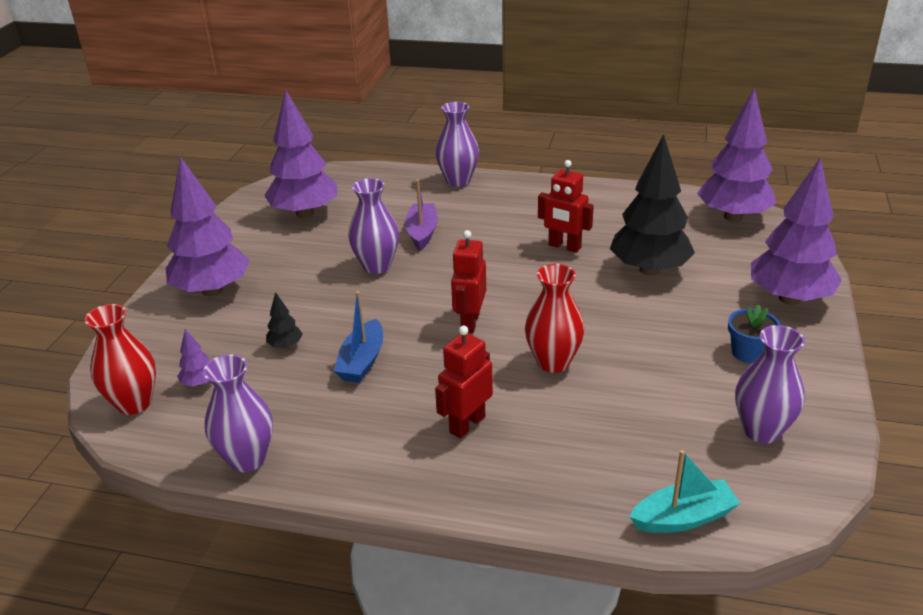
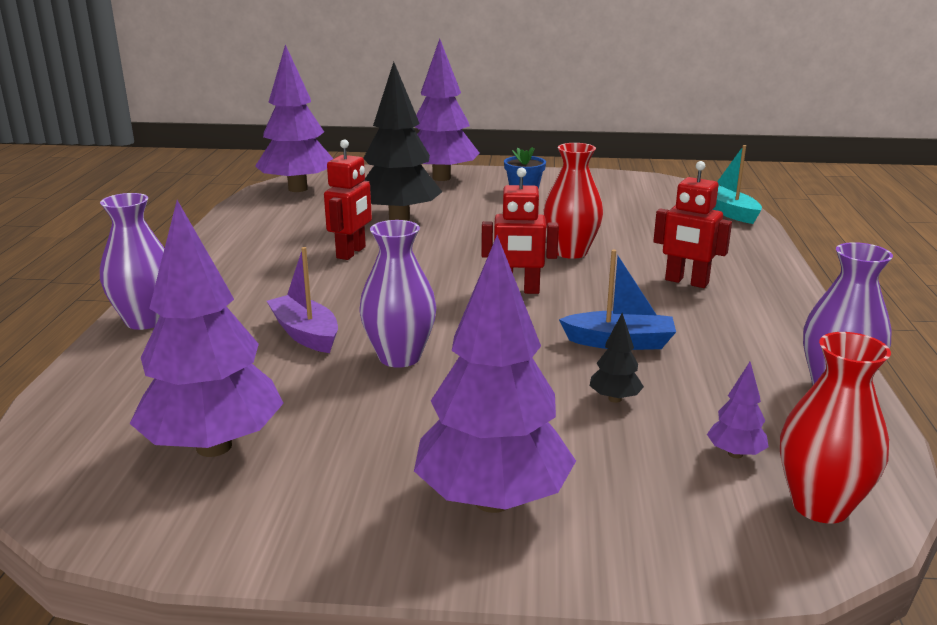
camera: 100 degrees left, 10 degrees down
(422, 232) = (305, 334): purple boat -> purple boat turned 60 degrees clockwise
(761, 430) = (619, 191): purple vase -> none

